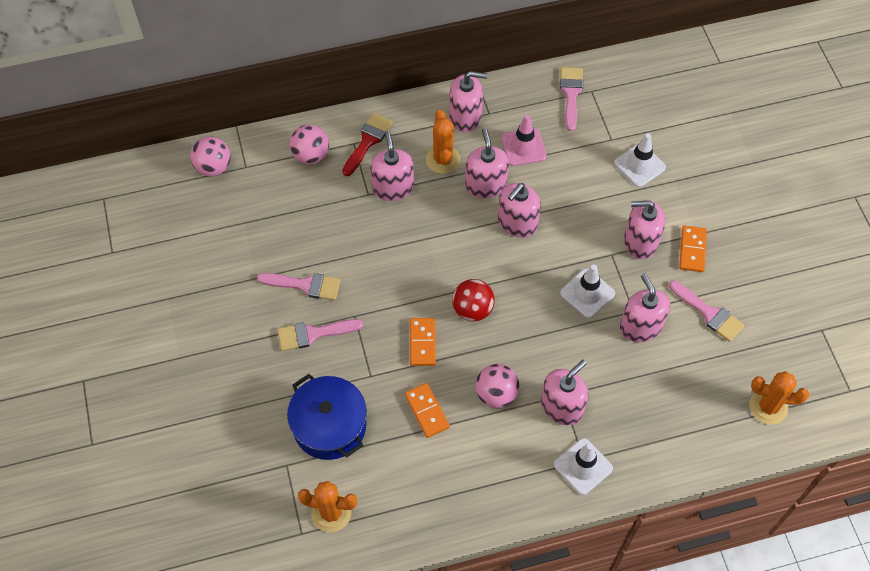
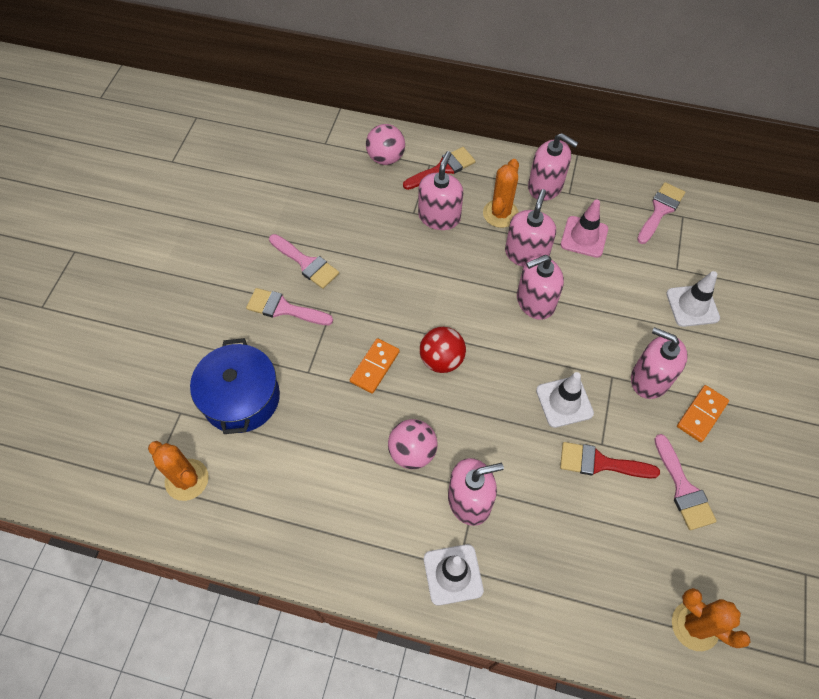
camera: 30 degrees right, 0 degrees up
(213, 167) = (299, 132): pink ball -> none
(427, 411) = (336, 432): orange domino -> none
(640, 326) = (600, 463): pink soap dispenser -> red brush

